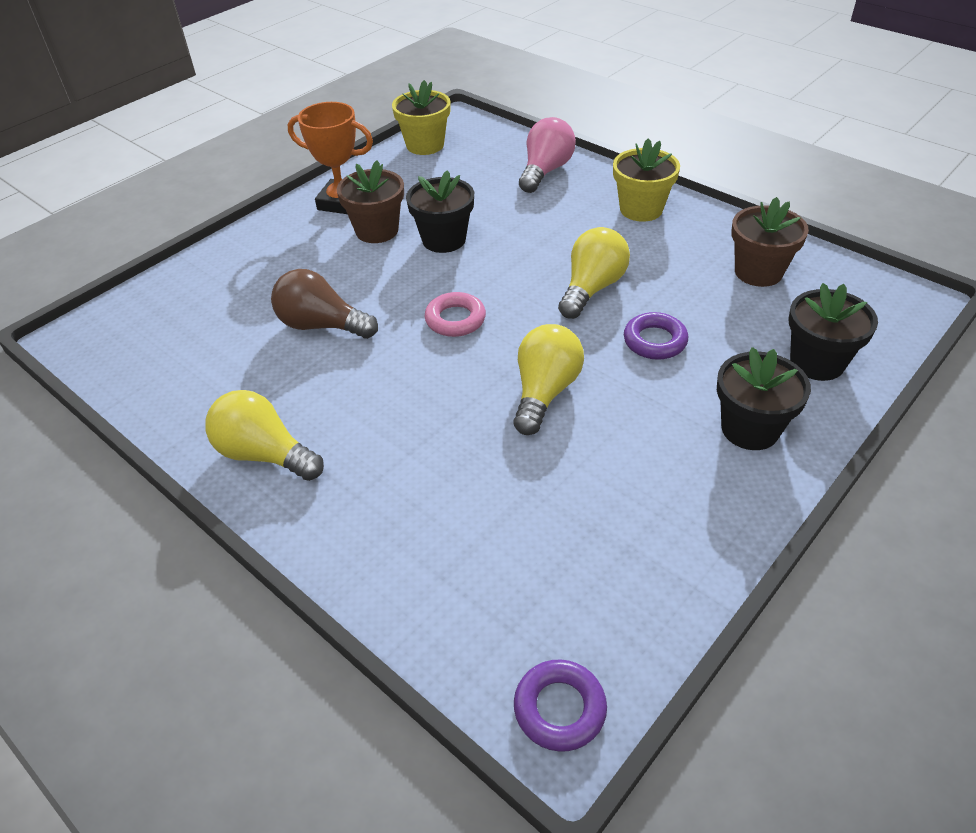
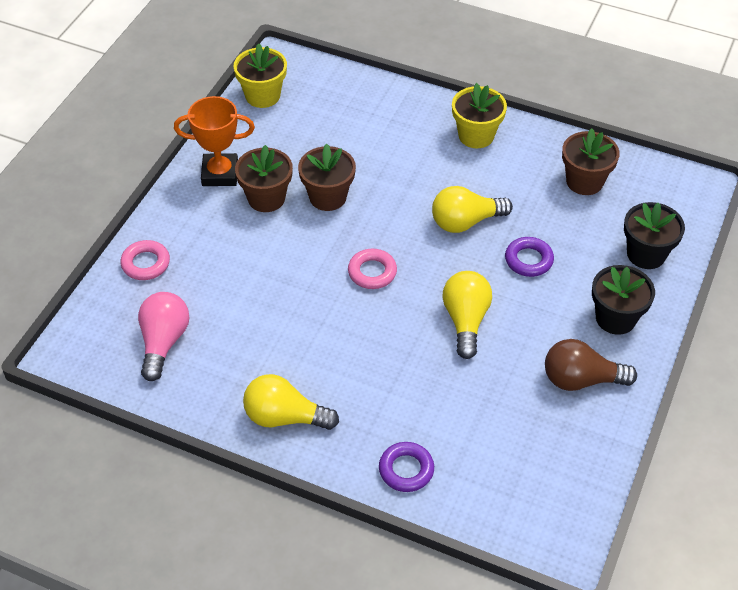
camera: 20 degrees left, 5 degrees up
(215, 268) = (146, 263): none -> pink ring
(322, 325) = (268, 300): brown light bulb -> brown light bulb (581, 379)
(444, 240) = (327, 197): black flower pot -> brown flower pot
(545, 171) = (382, 108): pink light bulb -> pink light bulb (163, 342)
(559, 708) = (559, 534): purple ring -> purple ring (406, 470)
(592, 288) = (465, 222): yellow light bulb -> yellow light bulb turned 120 degrees counterclockwise

